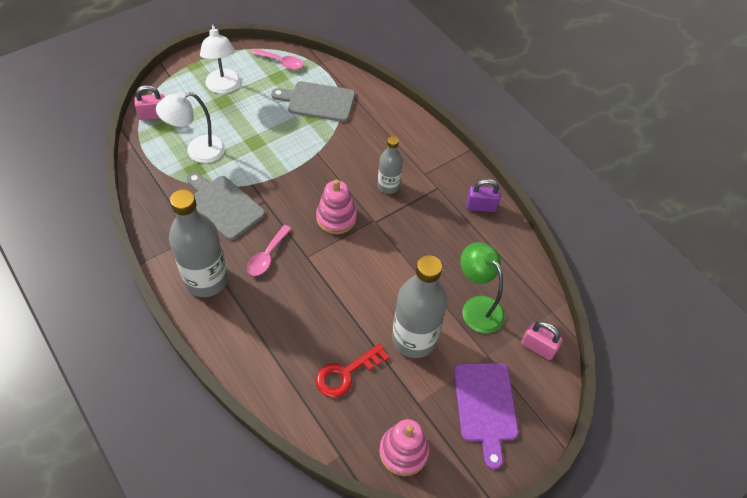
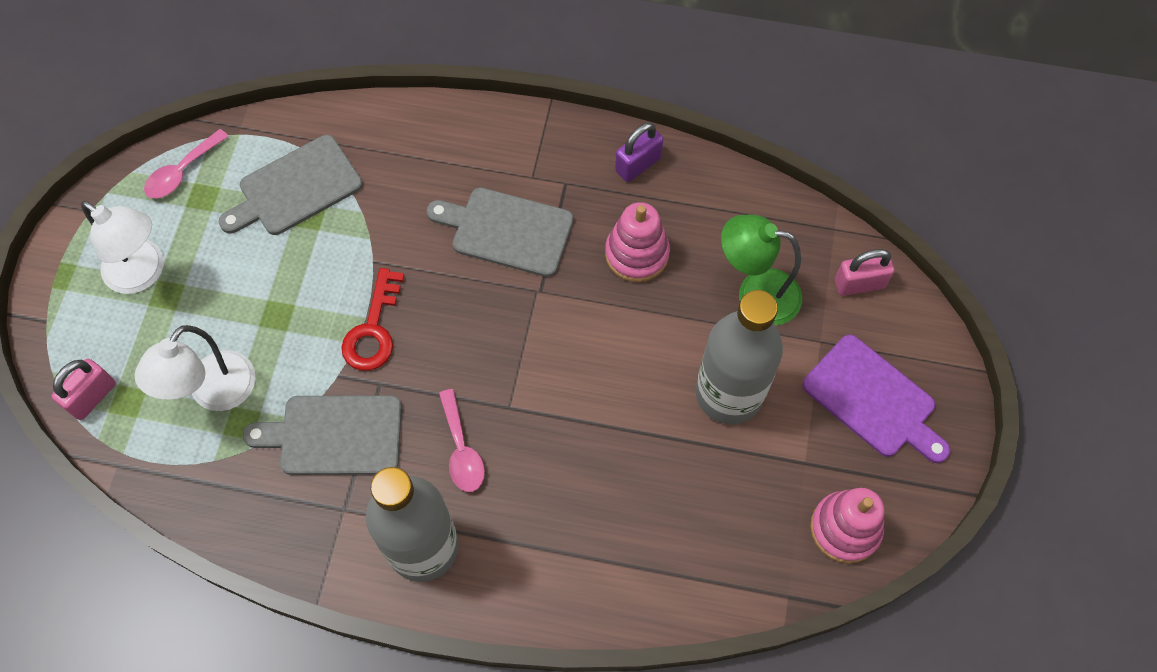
camera: 40 degrees left, 10 degrees up
(281, 62) = (182, 171): pink spoon -> pink spoon turned 150 degrees clockwise
(336, 218) = (490, 327): pink stacking toy -> pink stacking toy (637, 254)
(346, 373) = (700, 502): red key -> red key (373, 329)
(388, 186) = (507, 230): grey bottle -> grey cutting board

